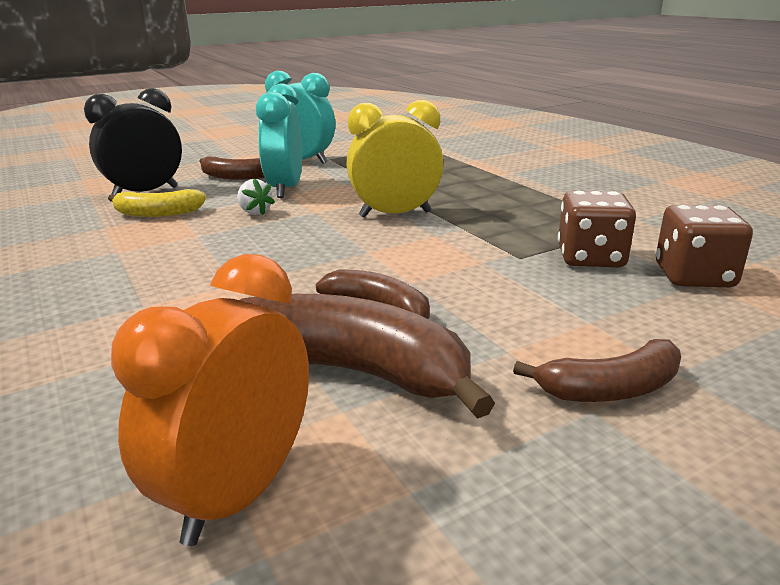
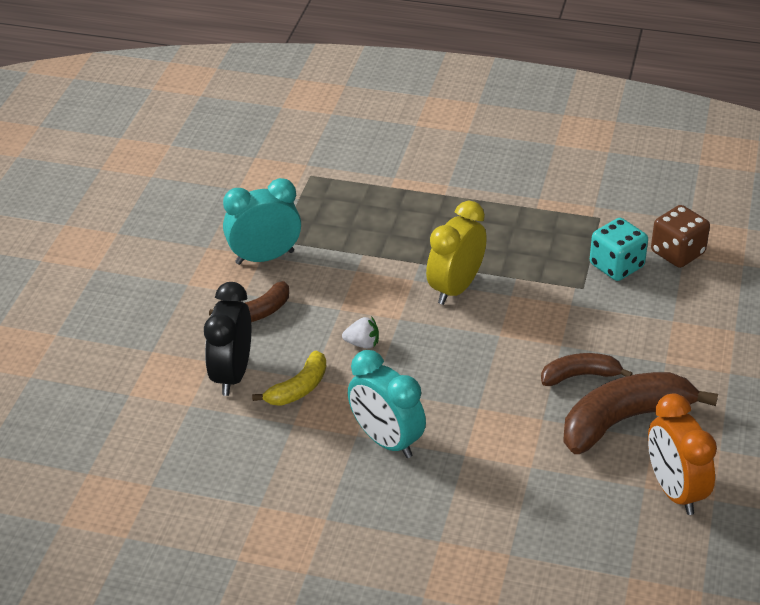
camera: 45 degrees left, 15 degrees up
(285, 189) = (329, 304): turquoise clock -> turquoise clock (386, 441)
(590, 258) = (616, 266): brown dice -> turquoise dice
(610, 389) = (724, 357): brown banana -> none

